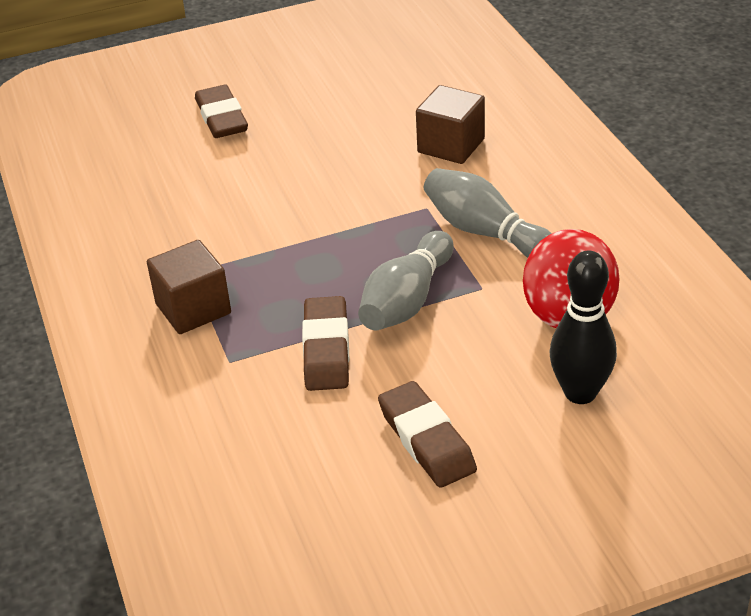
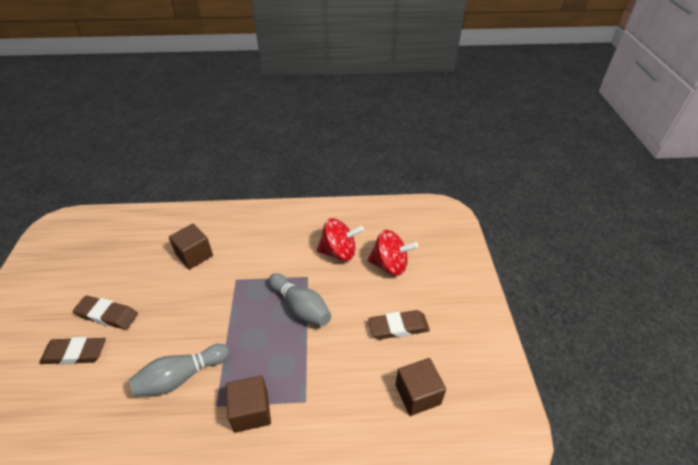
camera: 75 degrees left, 5 degrees up
(292, 497) = (417, 394): none -> brown cube
(326, 349) = (319, 351): brown eraser -> brown eraser (107, 315)
(485, 232) = (270, 263): grey bowling pin -> grey bowling pin (181, 377)
(580, 393) = (390, 265): black bowling pin -> red spinning top

